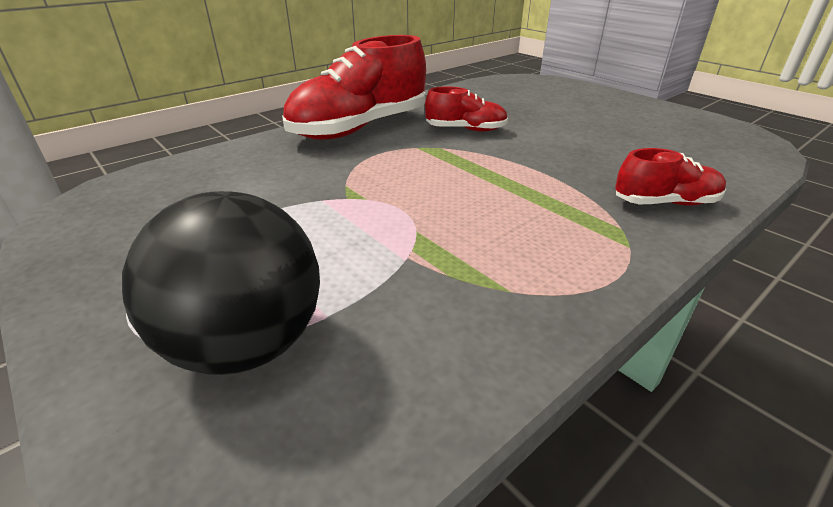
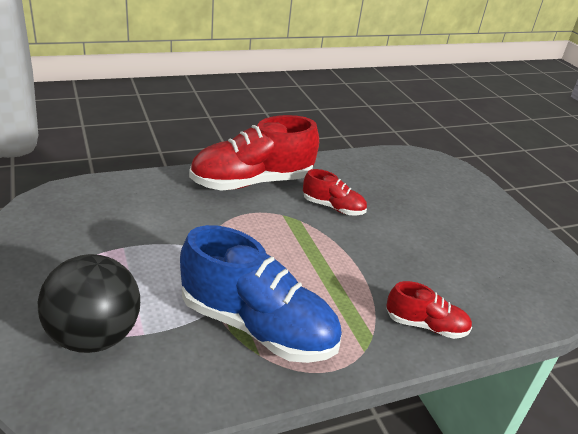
camera: 15 degrees right, 0 degrees up
(480, 259) = (257, 326): none -> blue shoe

